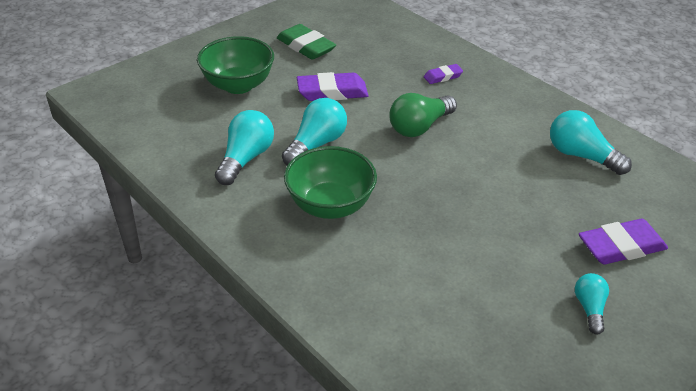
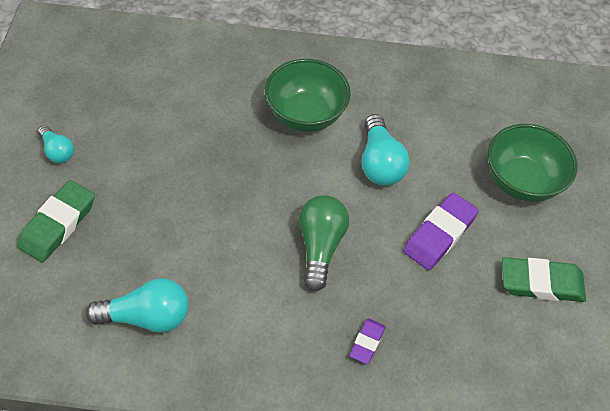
camera: 135 degrees right, 15 degrees up
(246, 158) = (412, 112): turquoise light bulb -> none
(621, 247) = (58, 224): purple eraser -> green eraser

